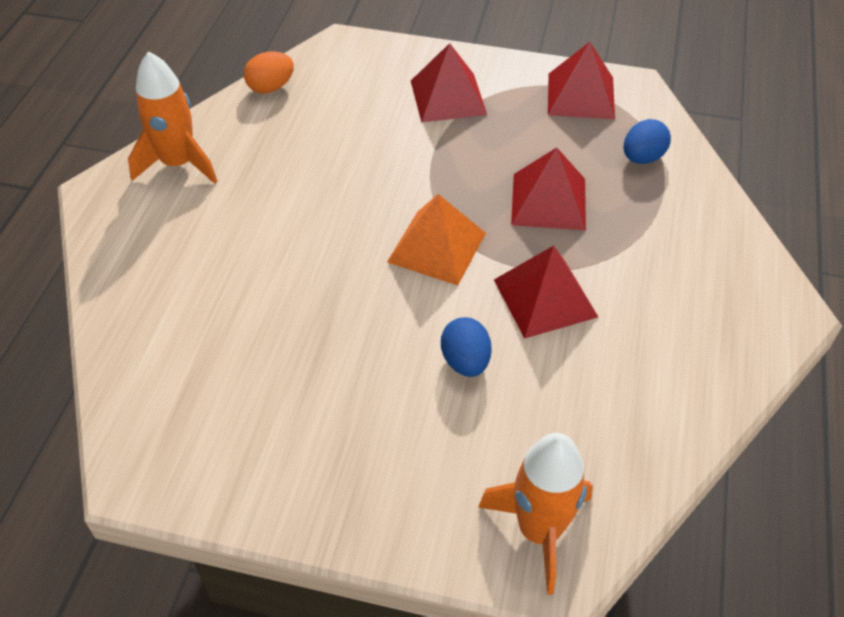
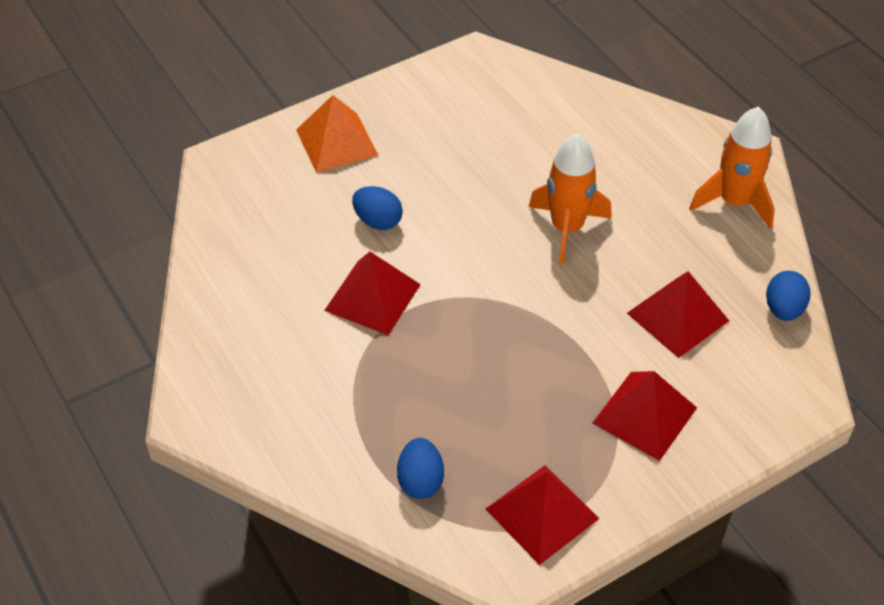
camera: 135 degrees right, 0 degrees up
(271, 87) = (783, 309): orange egg -> blue egg
(437, 247) = (484, 278): orange pyramid -> orange pyramid (336, 142)
(539, 530) = (244, 170): orange rocket -> orange rocket (567, 228)
(549, 201) = (450, 376): red pyramid -> red pyramid (677, 317)

